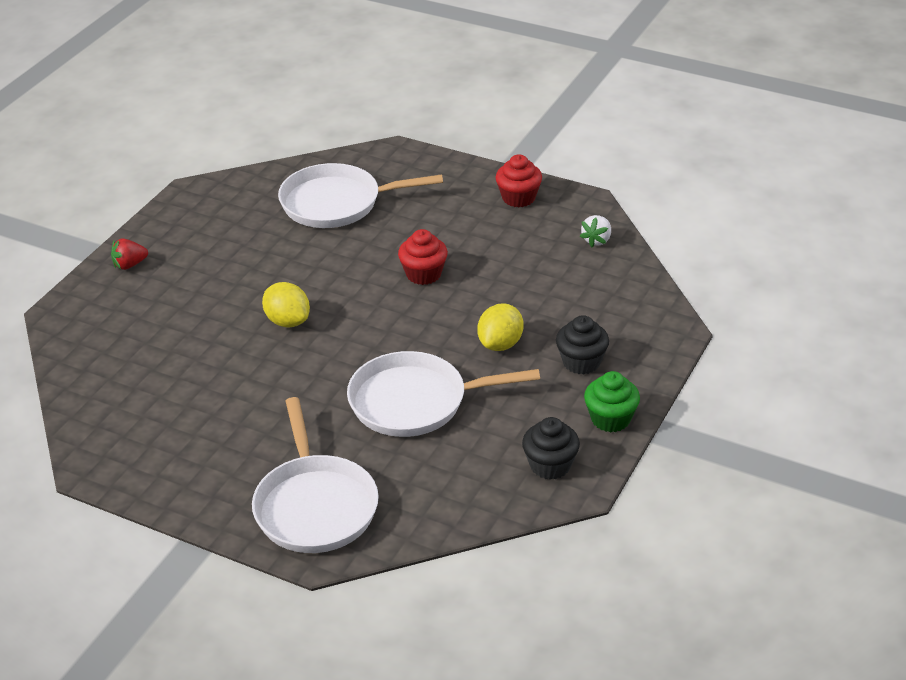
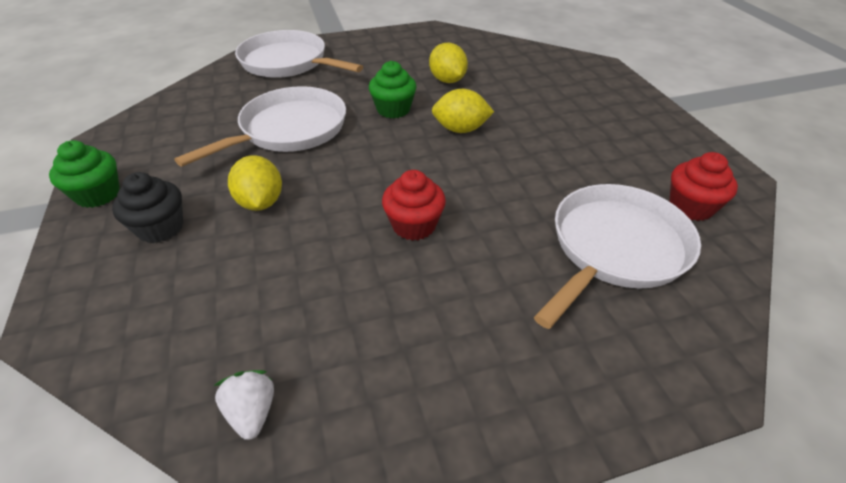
camera: 135 degrees right, 5 degrees up
(129, 265) = (632, 105): red strawberry -> none
(211, 378) = (447, 80): none -> yellow lemon
(306, 372) = (393, 109): none -> green cupcake
(518, 198) = (441, 417): red cupcake -> red cupcake (691, 207)
(550, 465) = (137, 142): black cupcake -> none

